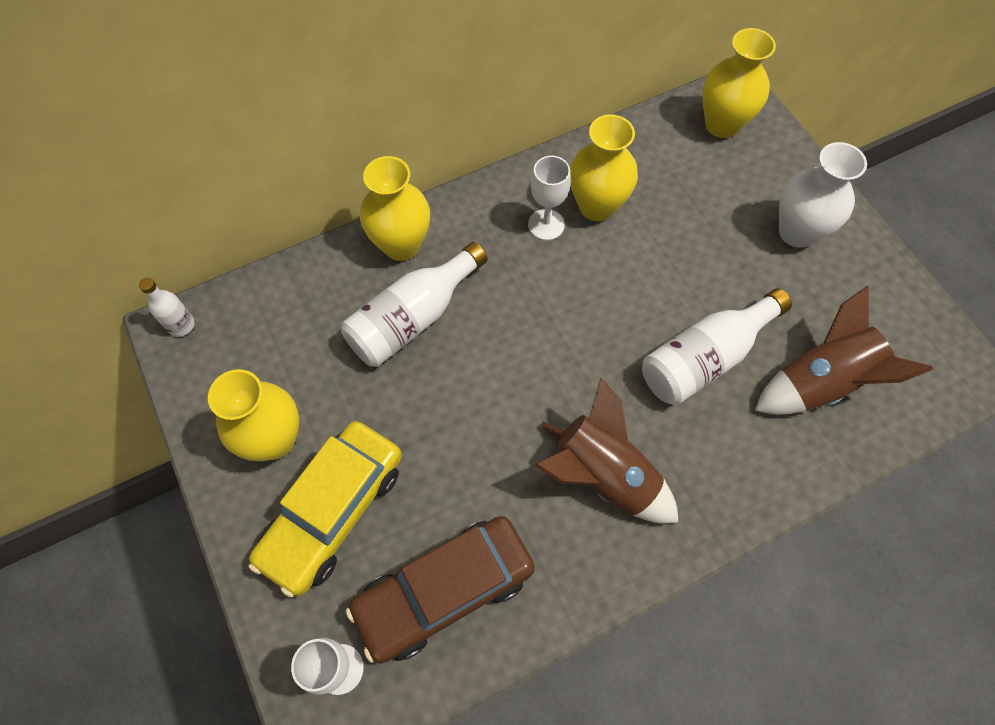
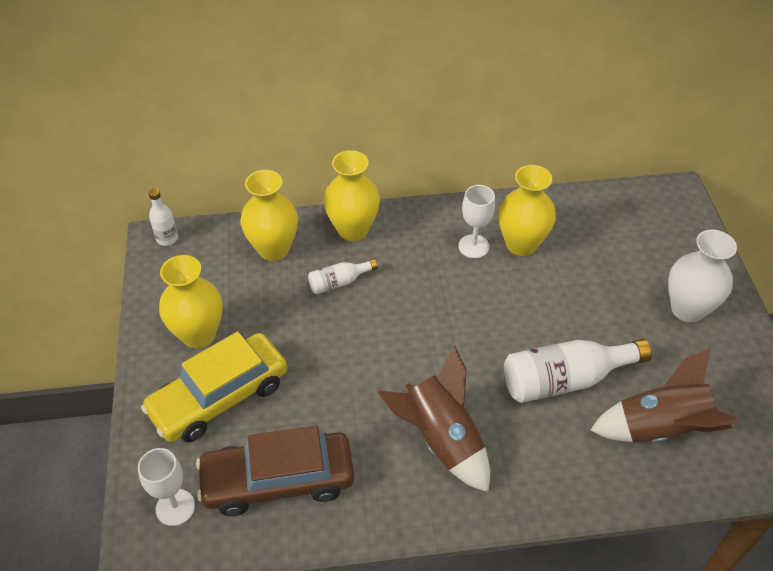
camera: 20 degrees right, 15 degrees down
(413, 318) = (339, 282): white bottle -> white bottle, size x0.52
(722, 124) = (654, 213): yellow vase -> yellow vase (273, 249)

